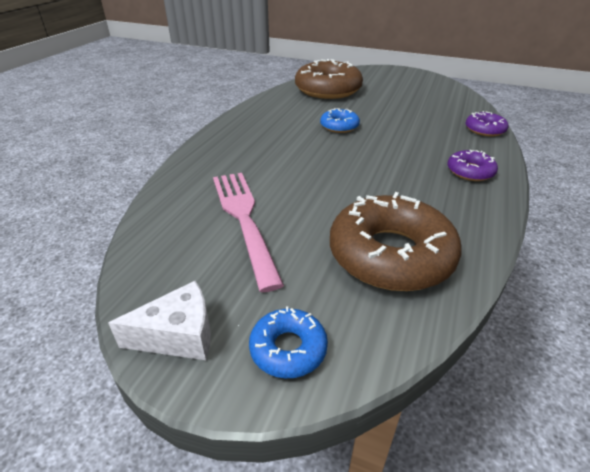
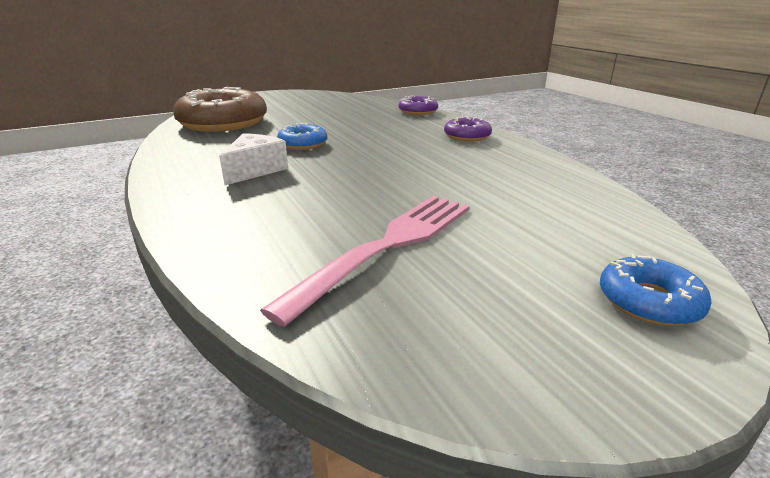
camera: 50 degrees left, 10 degrees down
(178, 335) = (577, 372): white cheese -> white cheese (255, 170)
(244, 219) = (388, 246): pink fork -> pink fork turned 105 degrees clockwise
(390, 254) = (545, 202): brown donut -> none

